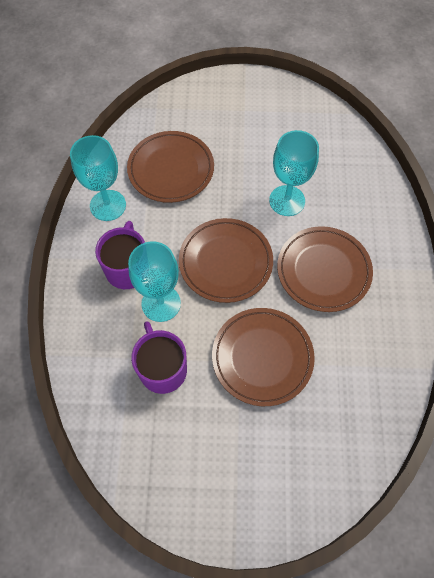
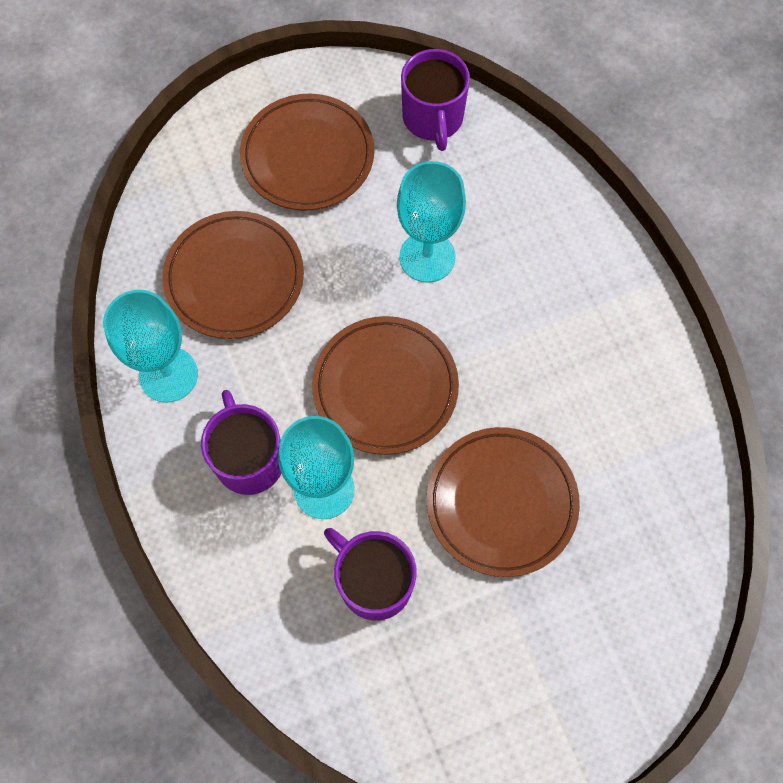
camera: 25 degrees left, 5 degrees up
(323, 271) = (526, 341): brown plate -> brown plate (307, 156)
(328, 128) = (433, 118): none -> purple mug

